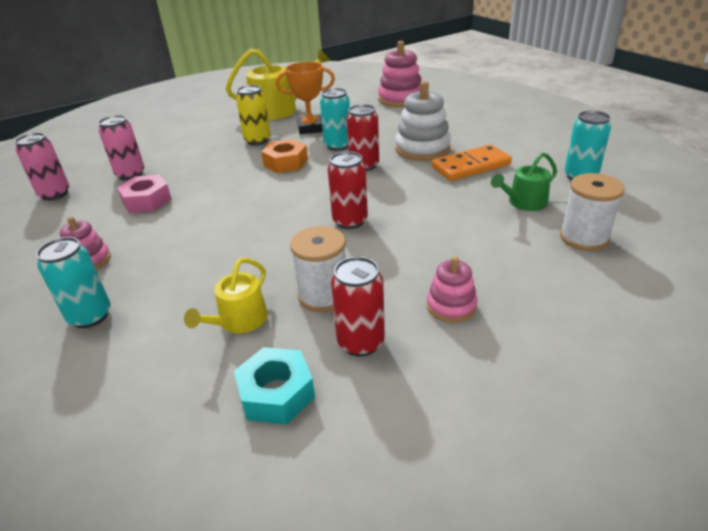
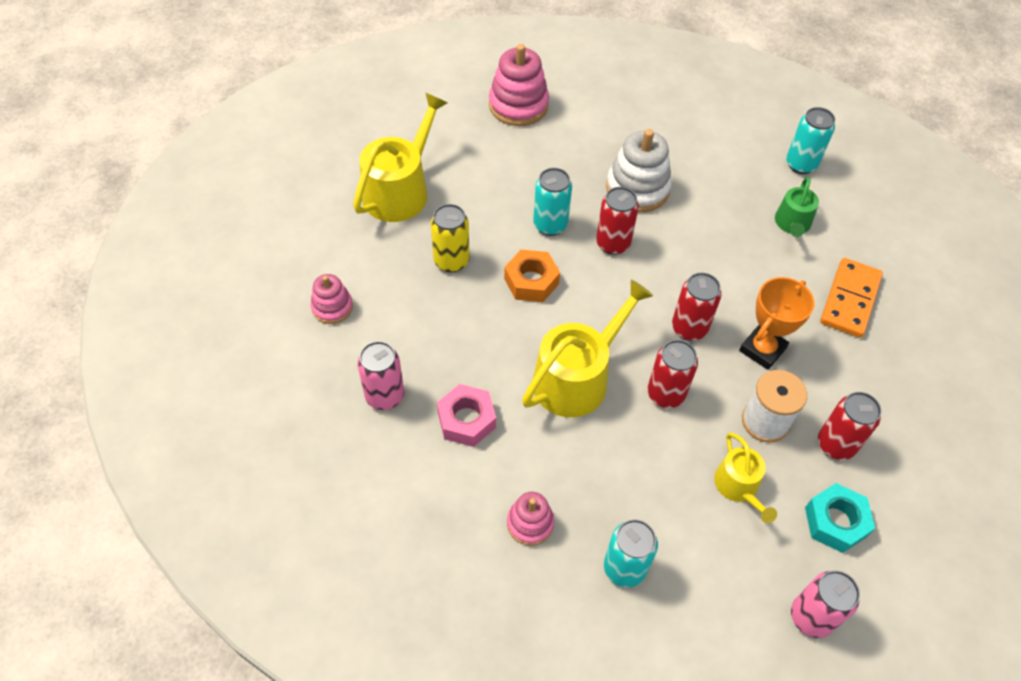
camera: 45 degrees left, 20 degrees up
(55, 194) = (342, 477): pink can -> pink can (811, 617)
(237, 211) = (577, 377): none -> yellow watering can
(277, 245) = (665, 394): none -> red can
(310, 128) = (483, 209): orange trophy -> orange trophy (762, 349)
(451, 306) = (853, 372): pink stacking toy -> pink stacking toy (332, 307)
(471, 166) = (706, 194): orange domino -> orange domino (850, 300)
(584, 238) = (867, 244): white spool -> none

